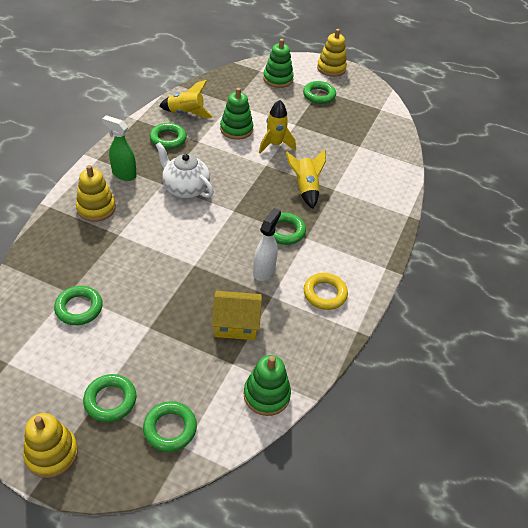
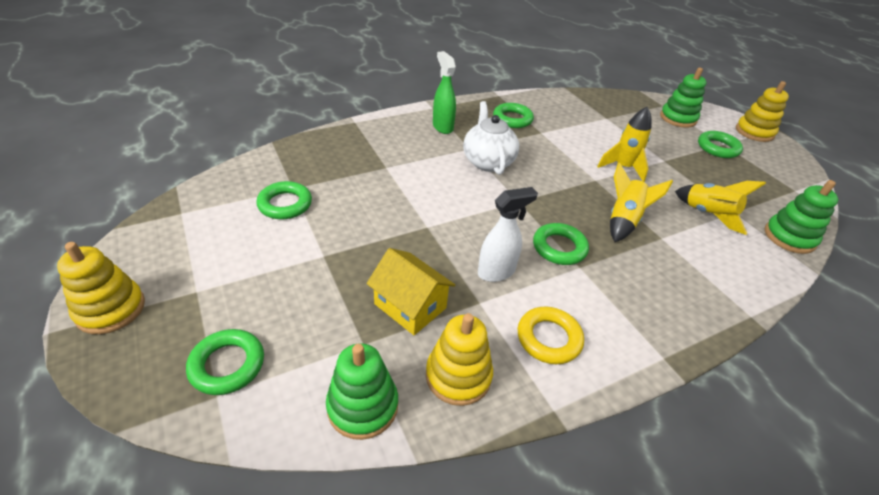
camera: 40 degrees right, 5 degrees down
(96, 208) = (390, 140): yellow stacking toy -> yellow stacking toy (458, 376)
(110, 400) = (212, 297): green ring -> none
(186, 113) = (550, 108): yellow rocket -> yellow rocket (708, 215)
(236, 129) = (591, 139): green stacking toy -> green stacking toy (789, 237)

